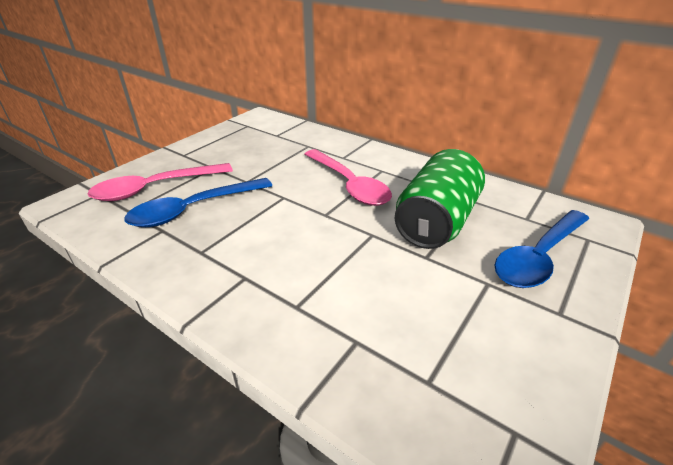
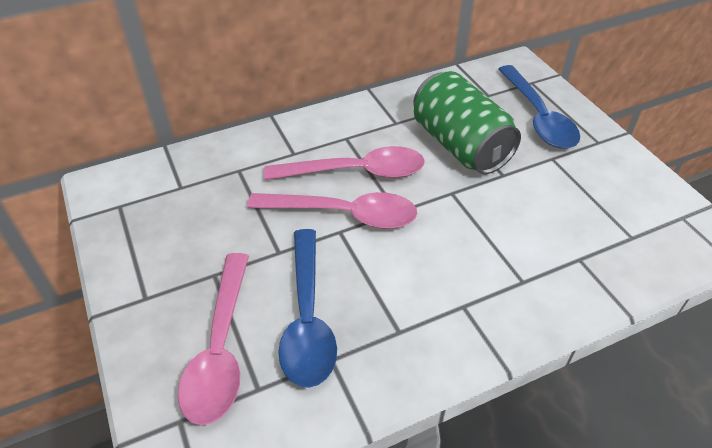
camera: 60 degrees left, 10 degrees up
(301, 193) = (344, 214): none -> pink spoon

